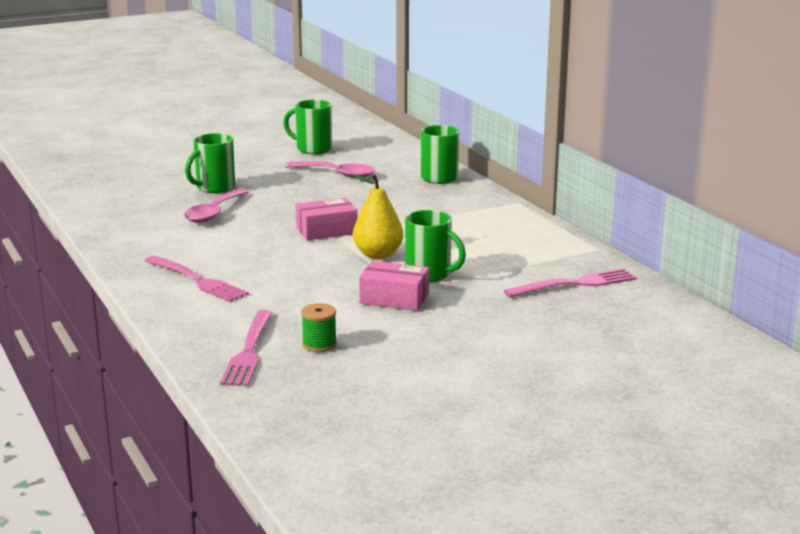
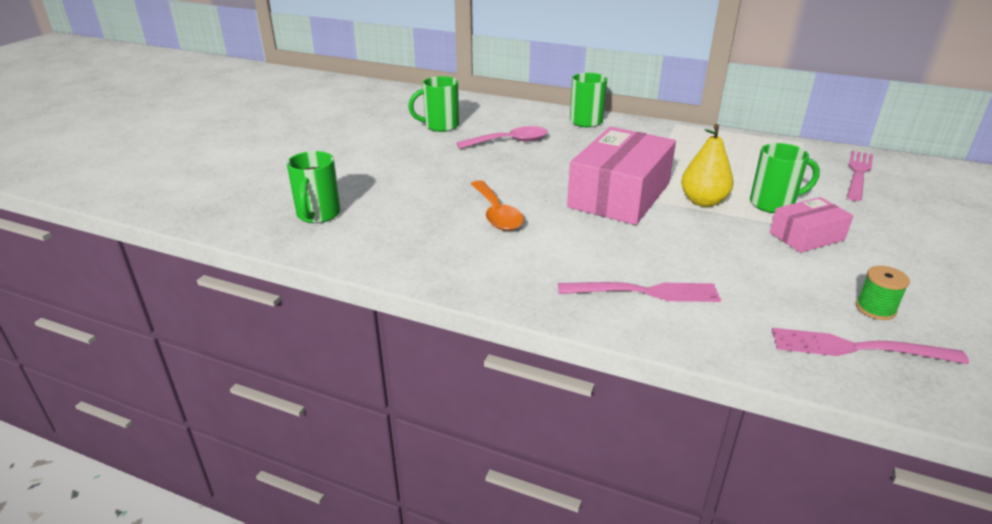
camera: 40 degrees left, 10 degrees up
(214, 188) = (441, 189): green mug -> green mug (318, 215)
(214, 213) = (496, 214): pink spoon -> orange spoon
(249, 351) = (857, 348): pink fork -> pink fork turned 135 degrees clockwise
(326, 230) = (619, 195): pink box -> pink box, size x1.88

